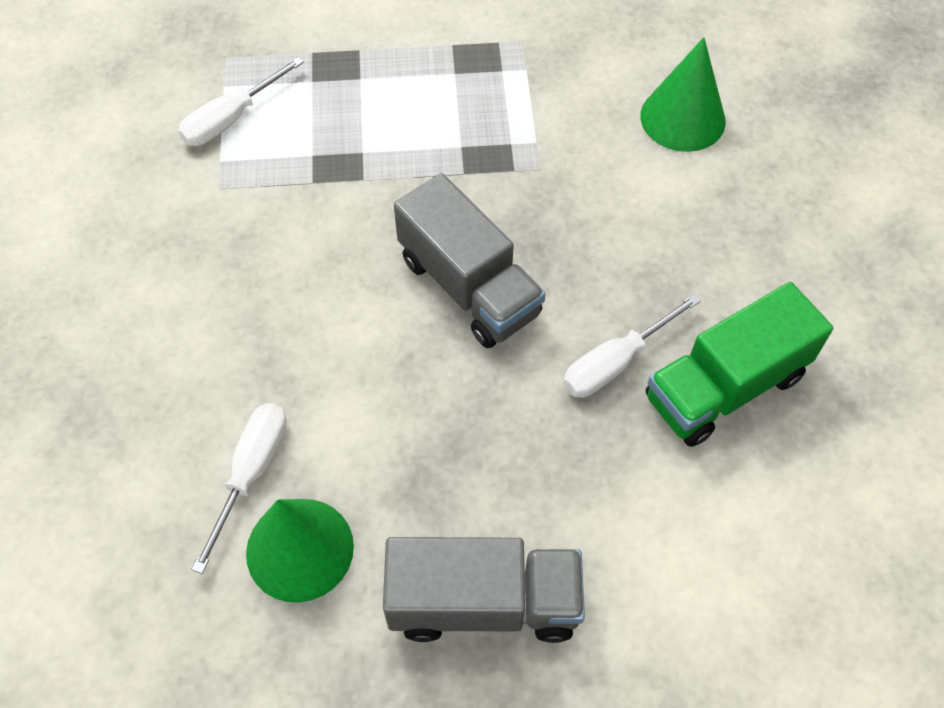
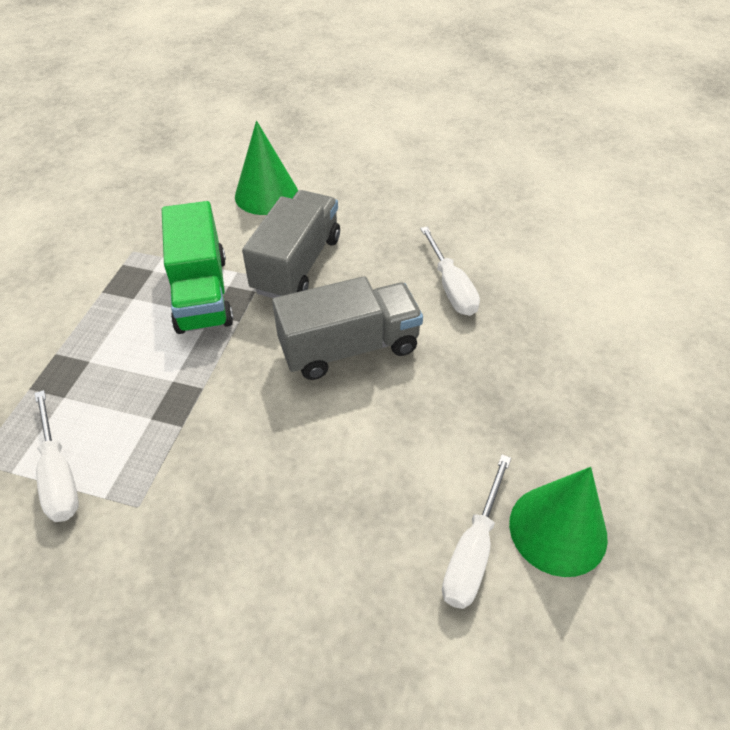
camera: 70 degrees left, 10 degrees down
(251, 472) = (473, 551): white screwdriver -> white screwdriver turned 105 degrees counterclockwise
(483, 602) = (625, 415): grey truck -> grey truck (297, 264)
(725, 386) = (489, 242): green truck -> green truck (201, 293)

